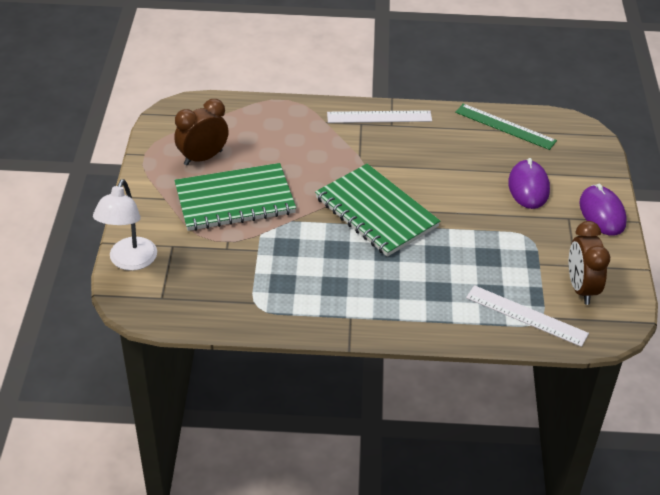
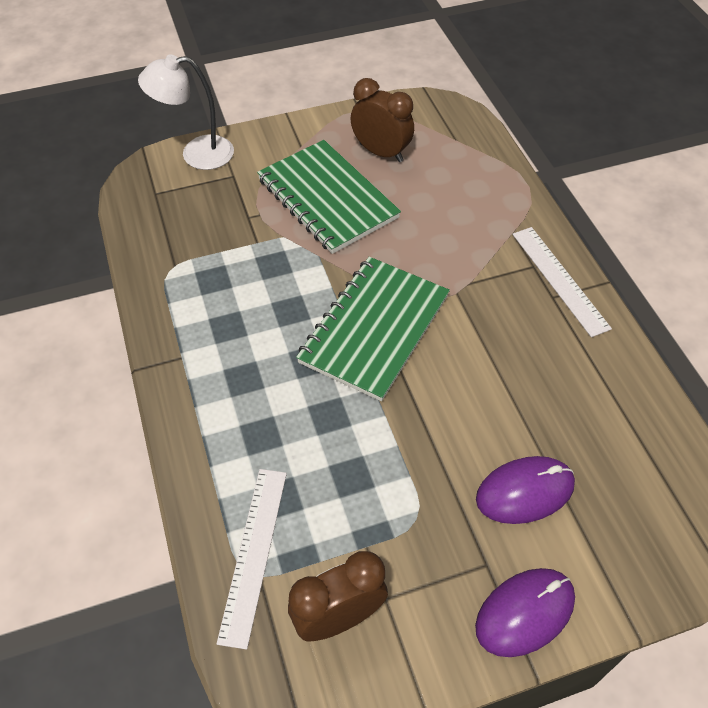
camera: 70 degrees right, 10 degrees up
(505, 126) = (642, 427): green ruler -> none

